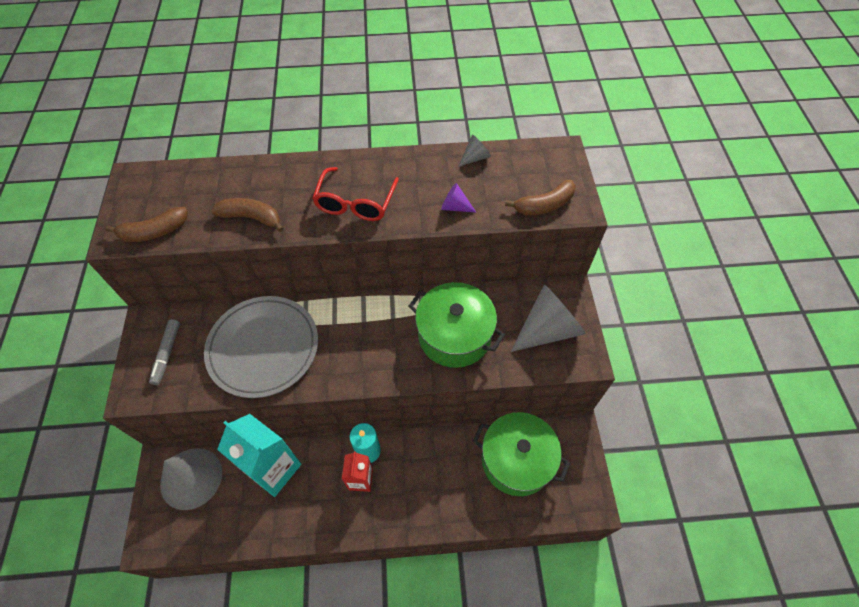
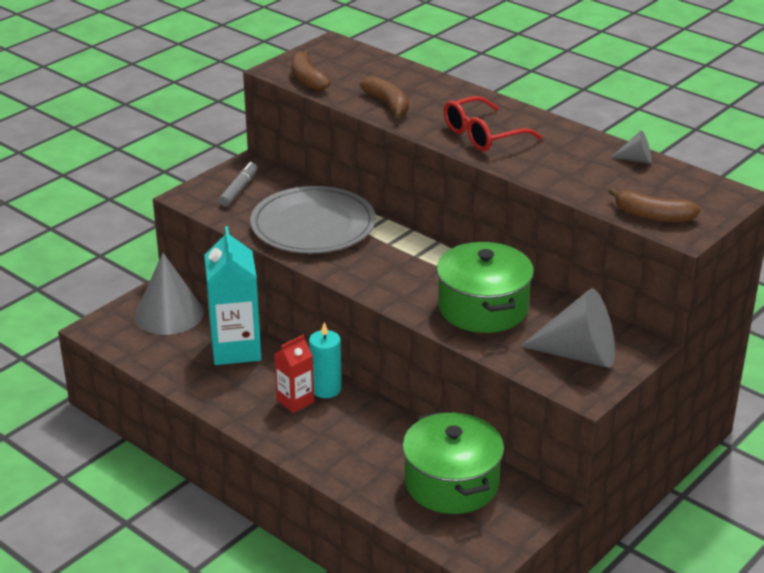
camera: 45 degrees right, 25 degrees down
(154, 232) = (307, 79): brown banana -> brown banana turned 45 degrees clockwise
(167, 354) = (239, 189): grey marker -> grey marker turned 150 degrees clockwise
(455, 207) = (566, 177): purple cone -> none

